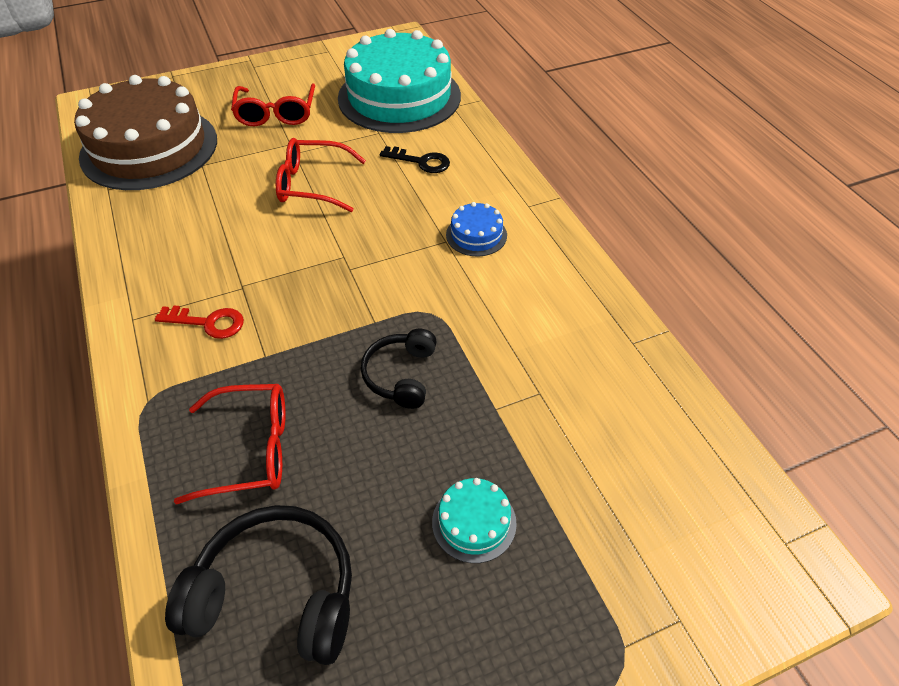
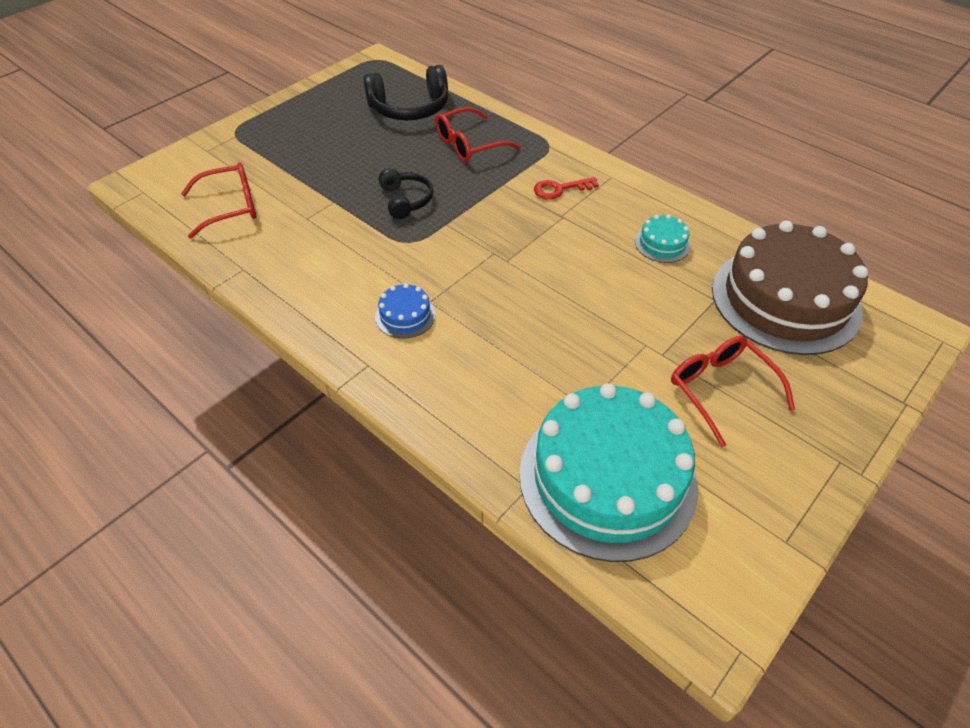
camera: 155 degrees right, 0 degrees up
(312, 184) = (593, 315): red glasses -> red glasses (230, 207)
(421, 162) = (508, 380): black key -> none
(474, 522) = (325, 153): turquoise cake -> turquoise cake (662, 244)

